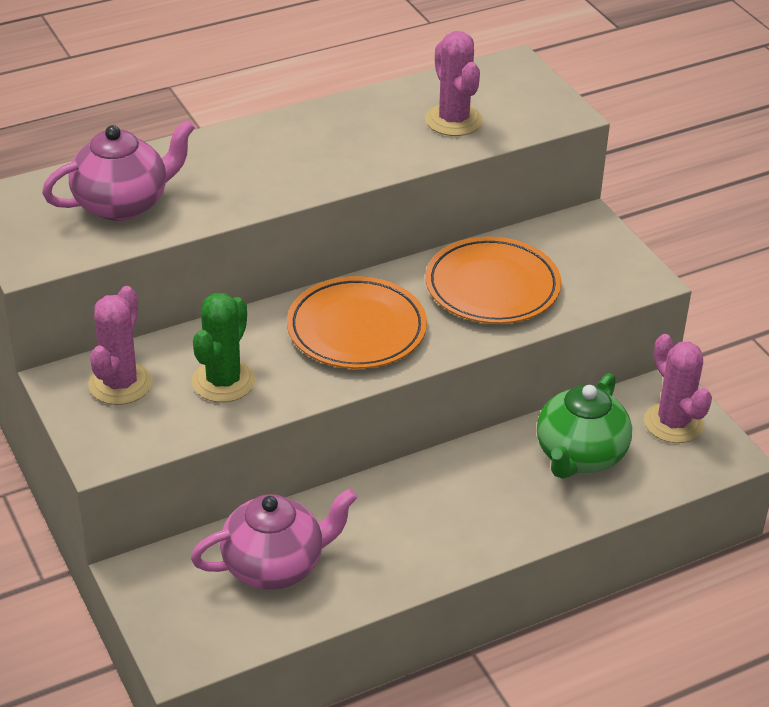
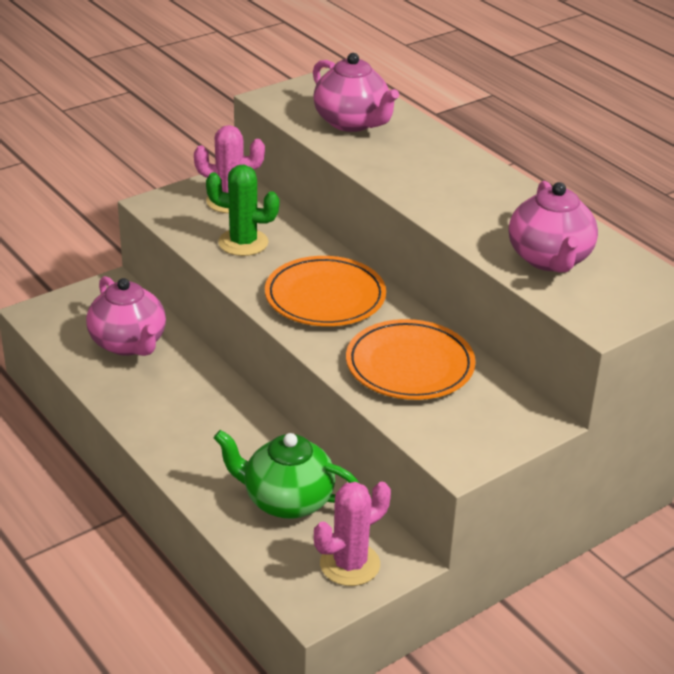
camera: 80 degrees right, 5 degrees down
(453, 120) = (550, 259): pink cactus -> pink teapot

